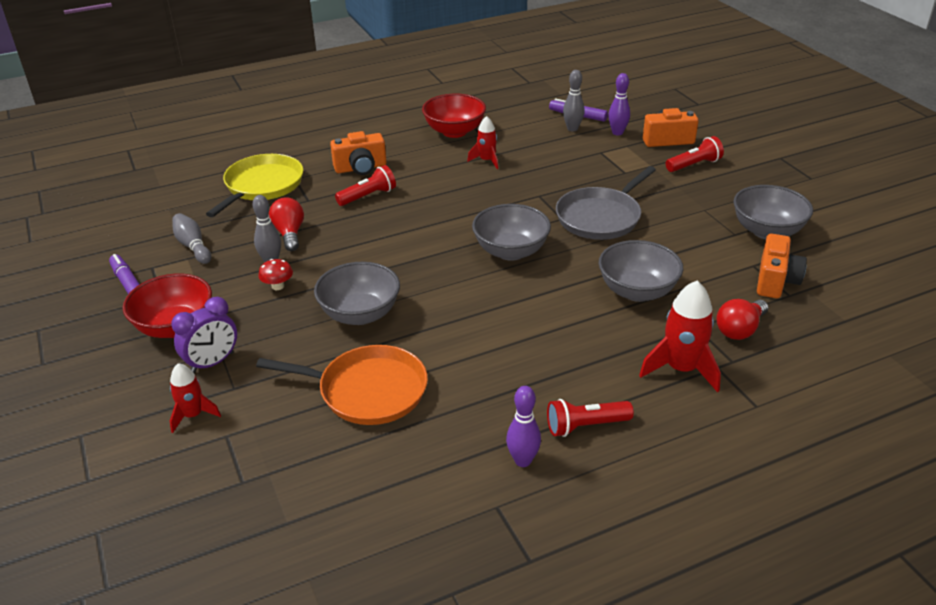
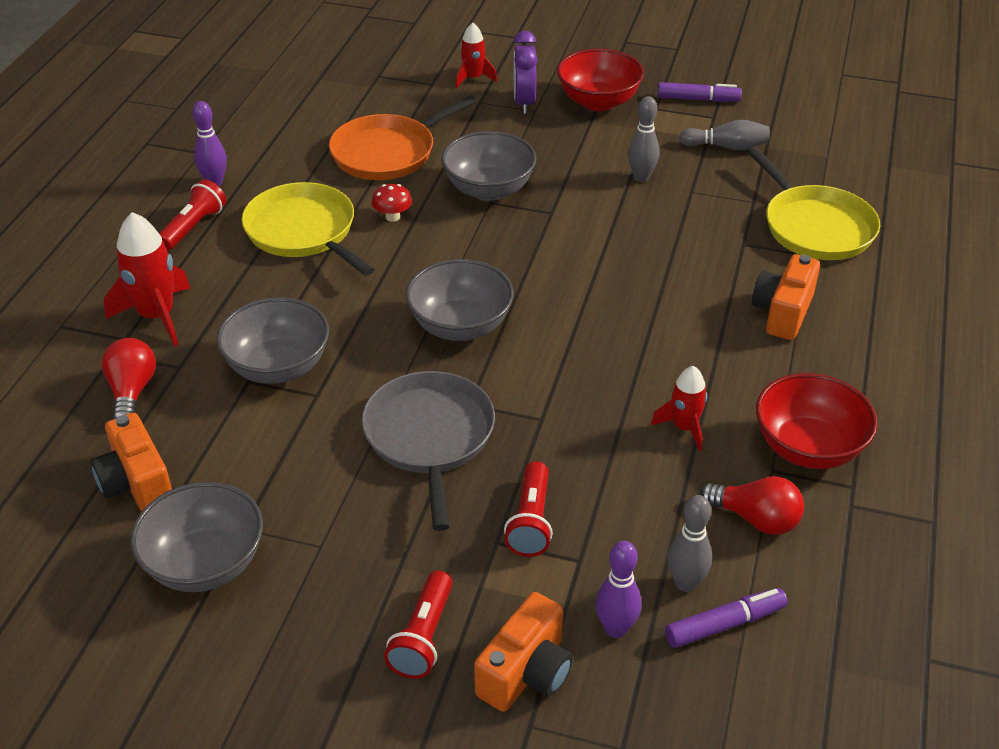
camera: 130 degrees right, 5 degrees up
(278, 286) = (592, 166): red mushroom -> red mushroom (392, 217)
(289, 234) = (682, 205): red light bulb -> red light bulb (755, 519)
(368, 196) = (702, 287): red flashlight -> red flashlight (531, 521)
(514, 366) = (304, 232): none -> yellow pan

